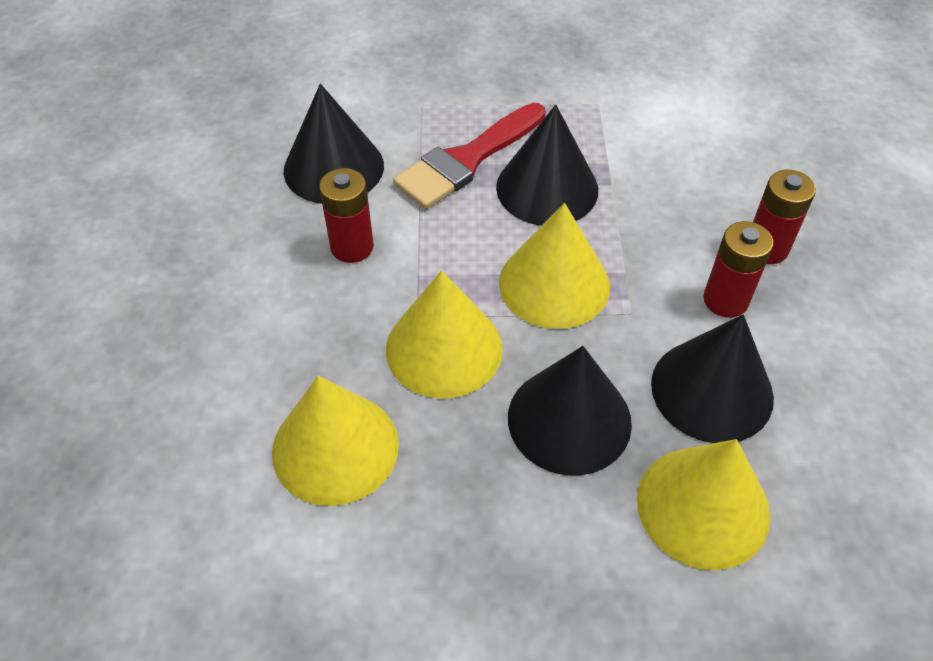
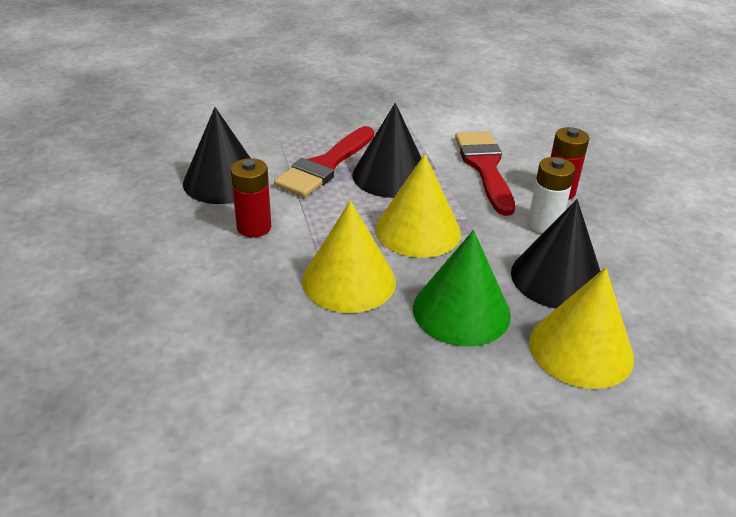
camera: 15 degrees left, 15 degrees down
(335, 447) = (283, 357): yellow cone -> none
(569, 419) = (461, 311): black cone -> green cone
(677, 191) = (485, 167): none -> red brush
(725, 300) = (544, 224): red battery -> white battery

